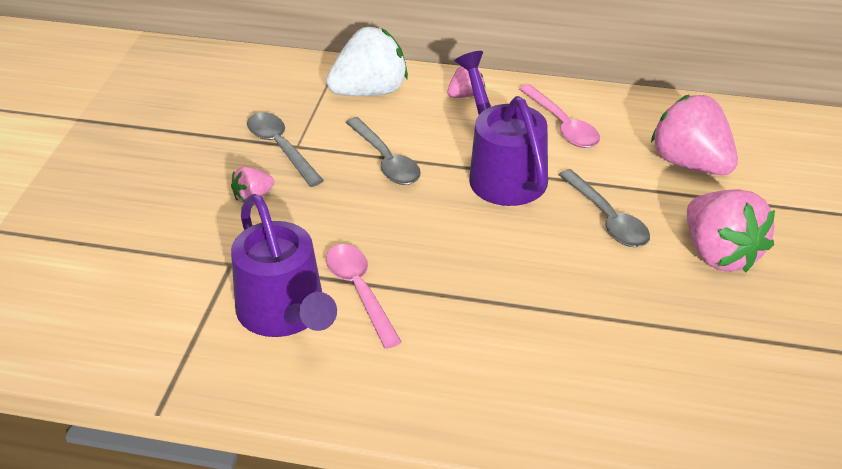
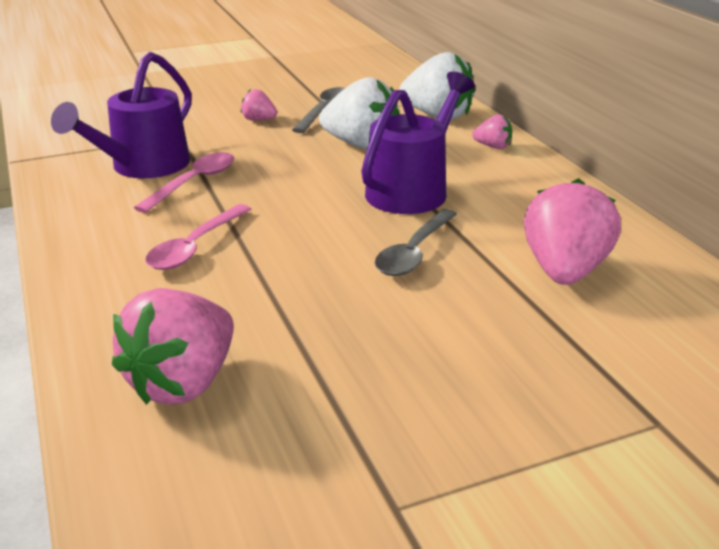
camera: 55 degrees right, 10 degrees down
(386, 160) = (361, 145): grey spoon -> white strawberry
(562, 125) = (519, 194): pink spoon -> pink spoon (195, 247)
(720, 254) = (439, 328): pink strawberry -> pink strawberry (183, 383)

